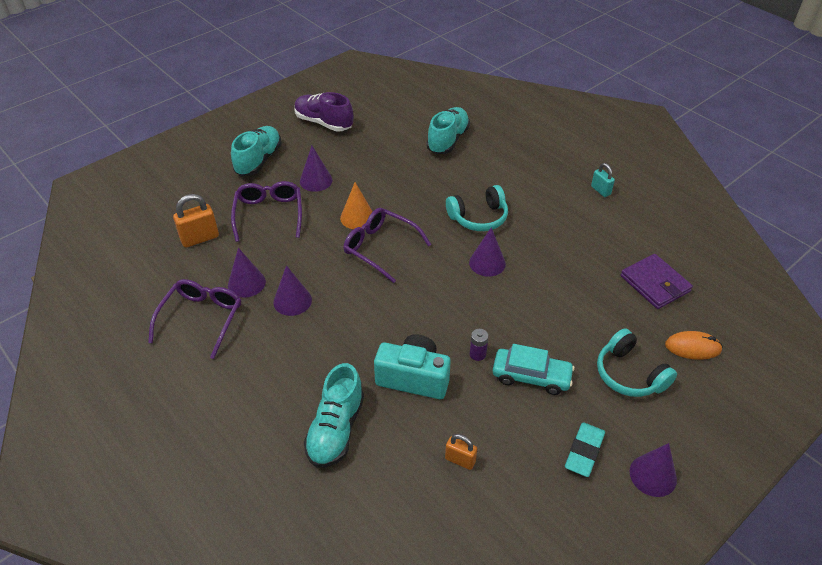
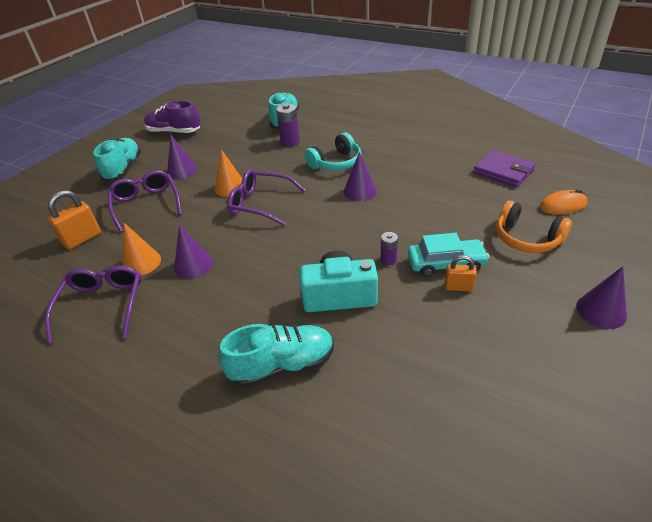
camera: 15 degrees left, 5 degrees down
(246, 283) = (141, 263): purple cone -> orange cone
(336, 429) = (282, 365): turquoise shoe -> turquoise shoe turned 105 degrees counterclockwise
(441, 173) = (290, 142): none -> purple battery
(460, 460) = (420, 354): orange padlock -> orange padlock (458, 287)
(584, 451) = (529, 310): turquoise eraser -> none
(600, 190) = (423, 124): turquoise padlock -> none
(629, 374) = (527, 238): turquoise headphones -> orange headphones

